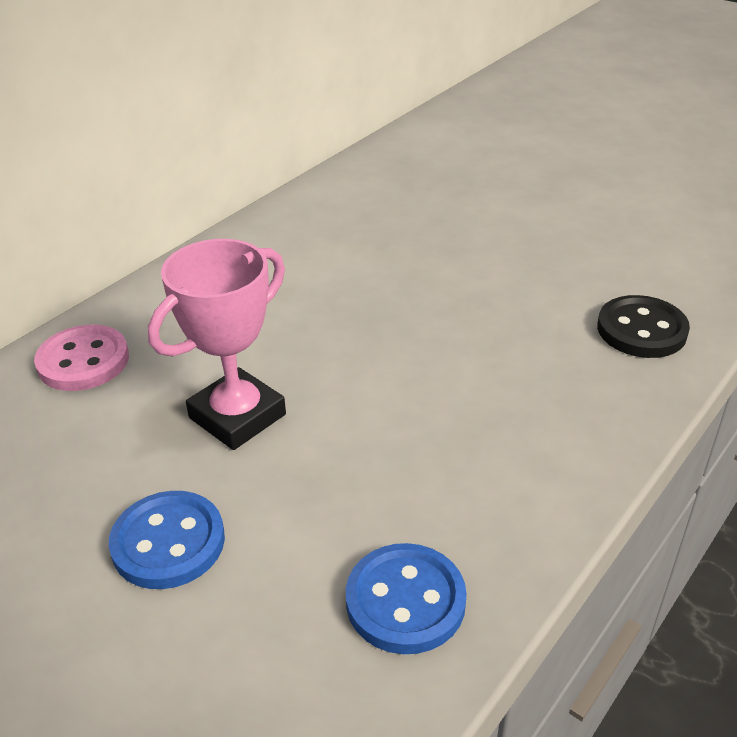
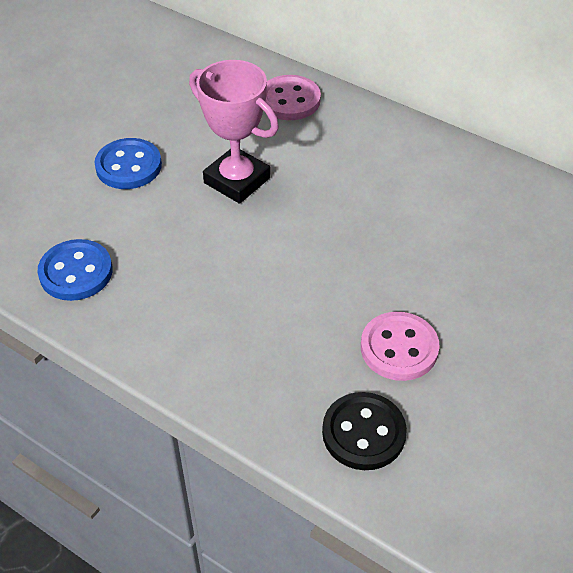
camera: 85 degrees right, 10 degrees up
(528, 300) = (399, 348): none -> pink button

